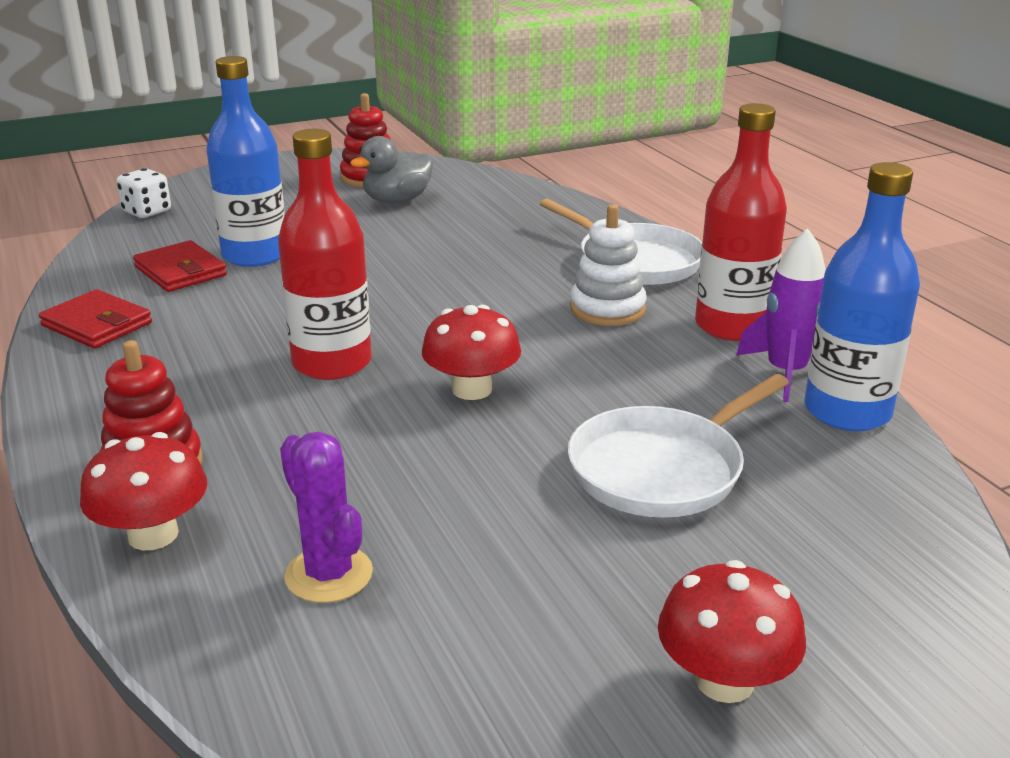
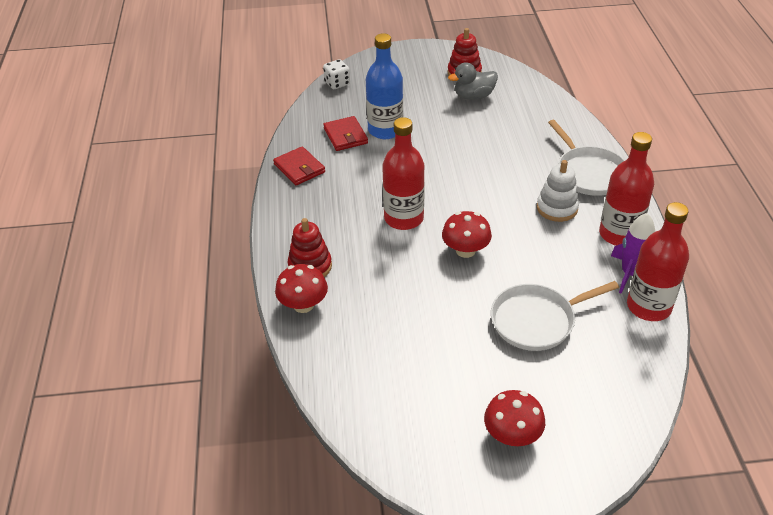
camera: 20 degrees right, 15 degrees up
(329, 574) = (369, 343): purple cactus -> none
(847, 412) = (648, 306): blue bottle -> red bottle

